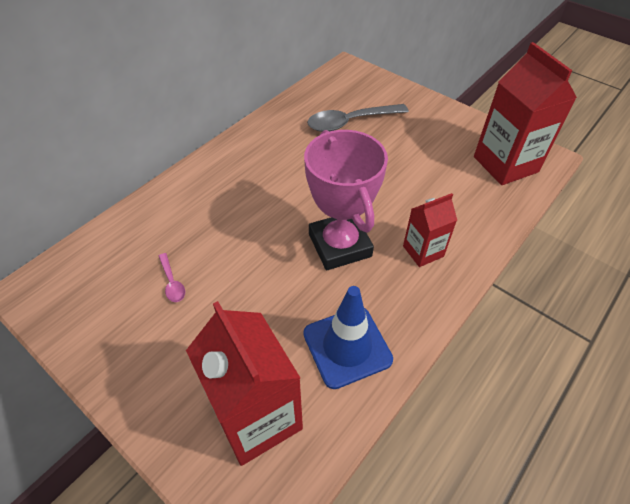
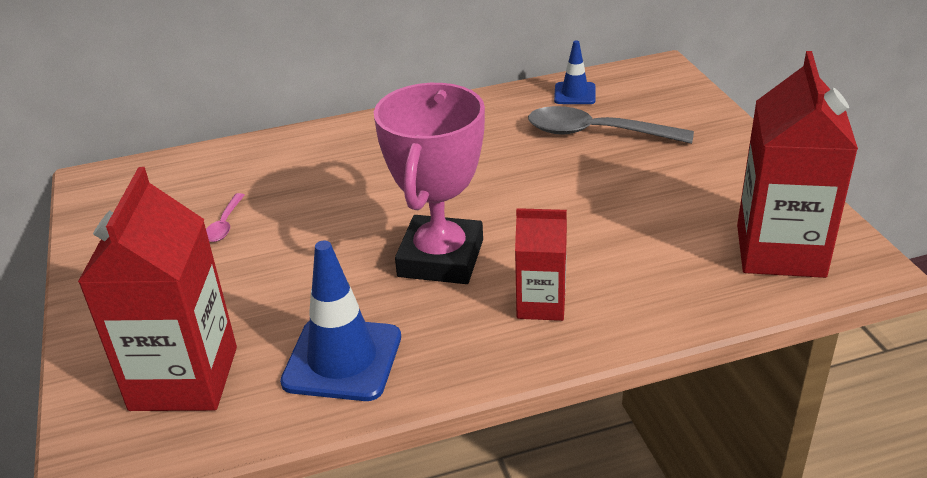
camera: 35 degrees right, 15 degrees down
(314, 99) = (574, 94): none -> blue traffic cone

